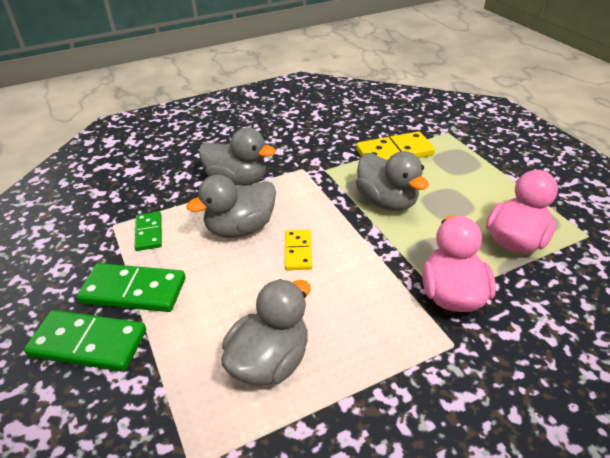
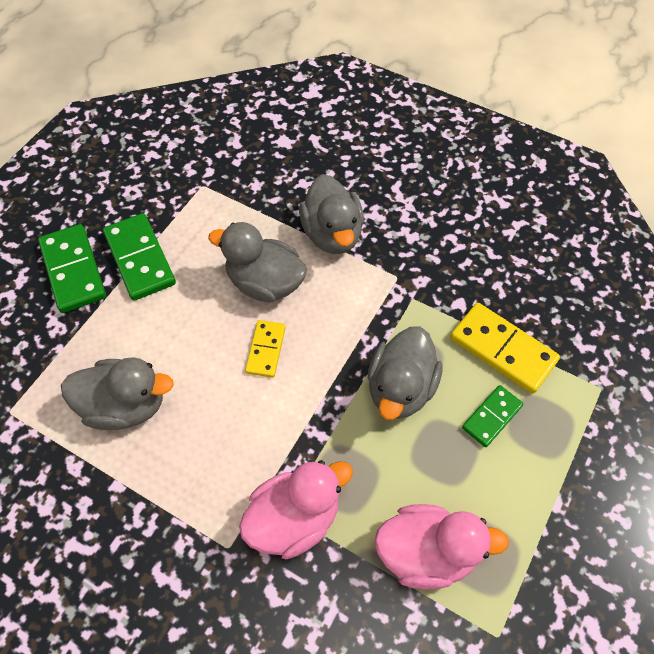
camera: 55 degrees right, 20 degrees up
(149, 233) = (211, 218): green domino -> green domino (492, 417)
(298, 251) = (266, 350): yellow domino -> yellow domino turned 45 degrees counterclockwise

